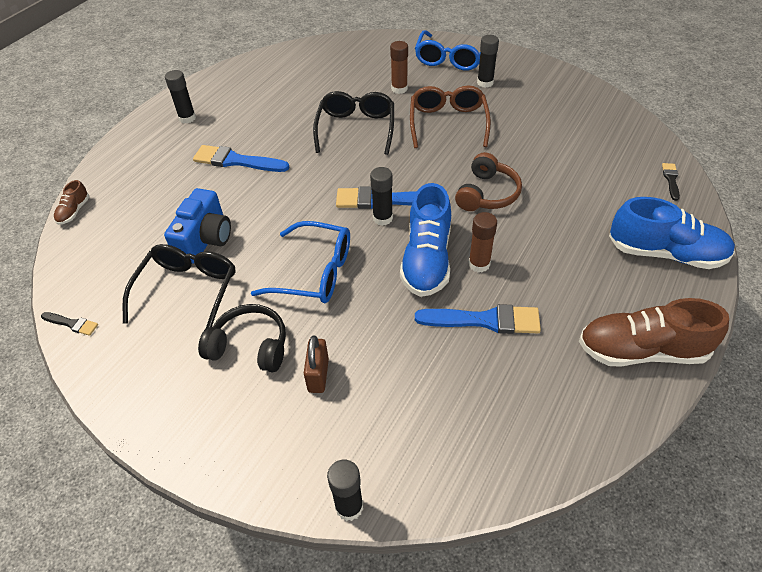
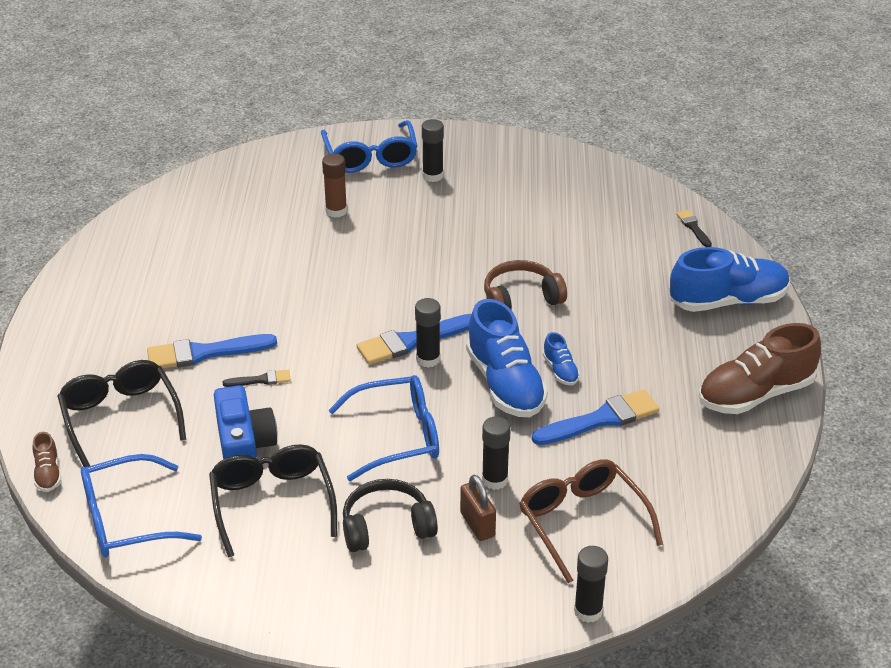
camera: 30 degrees left, 10 degrees down
(72, 324) = (167, 580): black brush -> black brush (261, 380)
(88, 265) = (126, 520): none -> blue glasses
(187, 118) = (92, 323): black glue stick -> black glue stick (495, 480)
(356, 128) = (320, 272): black glasses -> black glasses (120, 417)
(448, 123) = (423, 235): brown glasses -> brown glasses (582, 522)
(479, 264) = (560, 370): brown glue stick -> blue shoe
(487, 194) = (521, 299): brown headphones -> brown headphones turned 105 degrees counterclockwise

